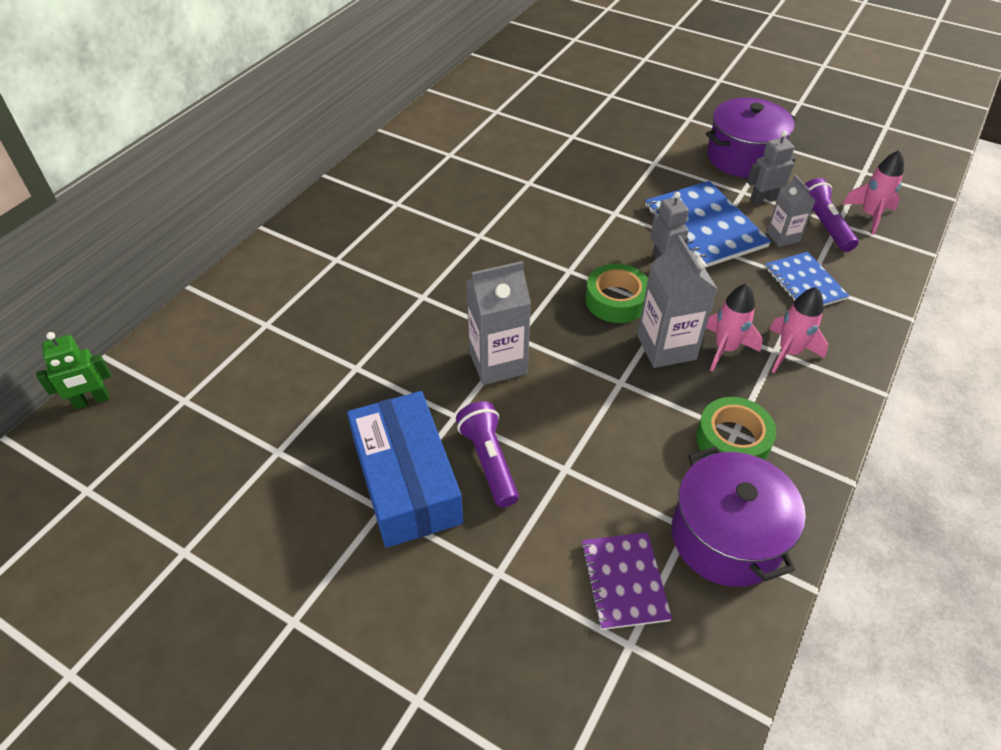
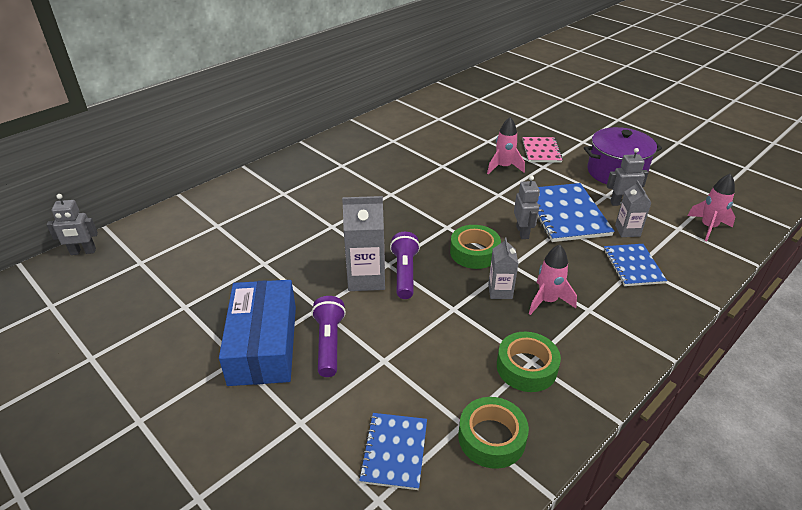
camera: 15 degrees right, 10 degrees down
(92, 401) = (83, 252): green robot -> grey robot
(624, 581) = (394, 451): purple notebook -> blue notebook
(644, 141) = (541, 151): none -> pink notebook
(666, 347) = (500, 291): grey carton -> grey carton, size x0.60
(726, 537) = (491, 438): purple pot -> green tape
(789, 352) = (600, 313): pink rocket -> pink rocket (503, 167)
(823, 225) = (665, 228): purple flashlight -> purple flashlight (405, 273)

